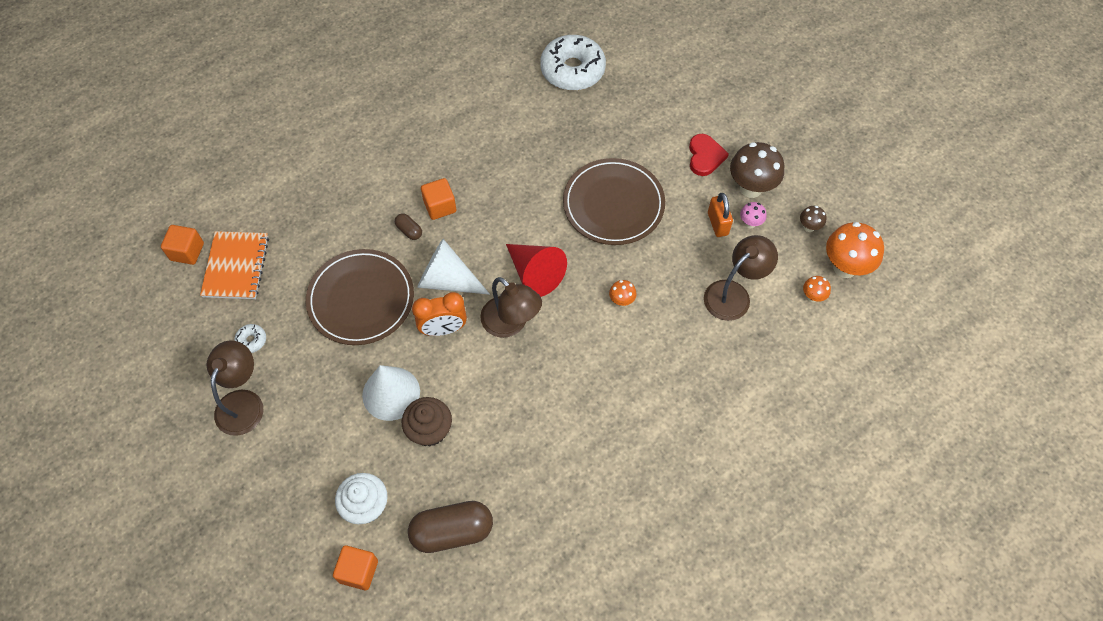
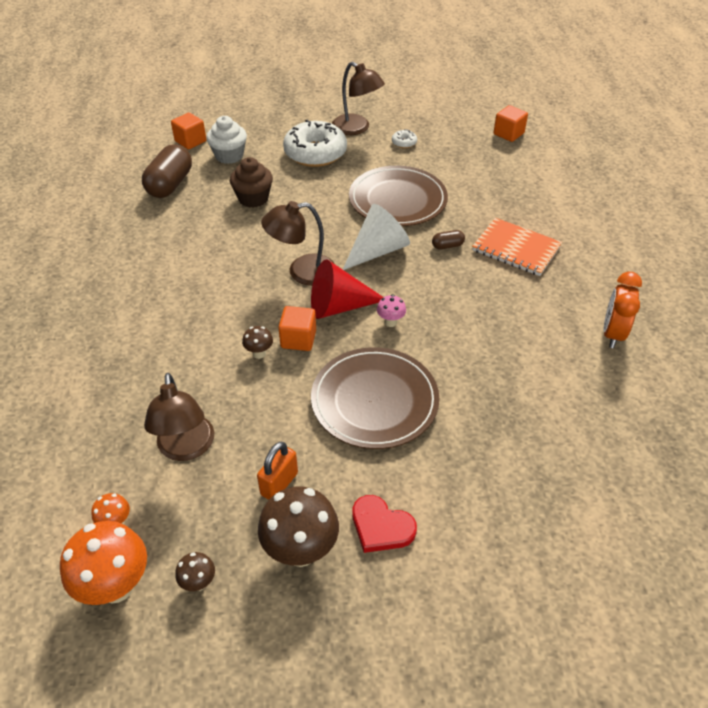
camera: 120 degrees right, 15 degrees down
(236, 266) = (477, 151): orange notebook -> orange notebook (516, 249)
(391, 393) = (301, 190): white cone -> none
(440, 206) = (462, 273): orange cube -> orange cube (298, 339)
(443, 329) = (332, 233): orange clock -> orange clock (612, 334)
(572, 70) = (599, 455): white donut -> white donut (315, 153)
(621, 301) = (259, 353): orange mushroom -> brown mushroom
(717, 224) = (279, 484): orange padlock -> orange padlock turned 75 degrees counterclockwise
(750, 223) = (254, 518): pink mushroom -> pink mushroom (390, 322)

